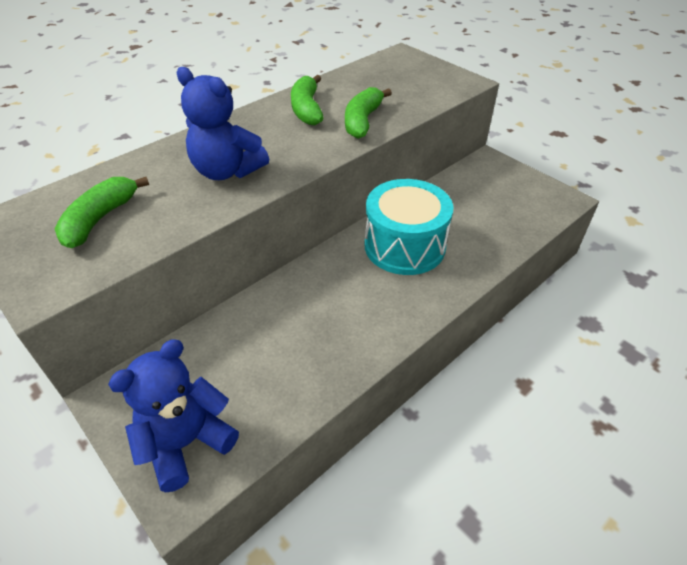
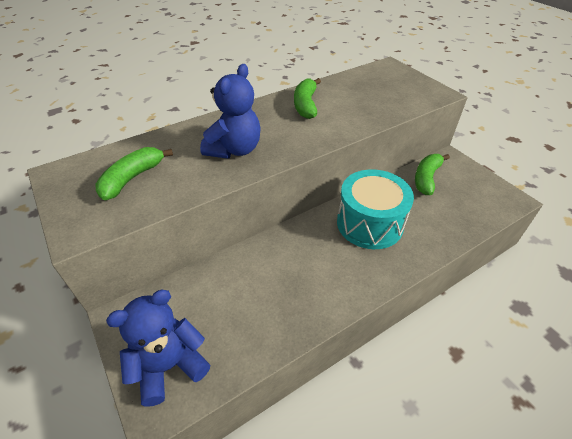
camera: 10 degrees right, 0 degrees up
(227, 171) = (234, 150): blue teddy bear -> blue teddy bear turned 105 degrees counterclockwise
(362, 121) = (348, 119): green banana -> green banana (426, 178)

